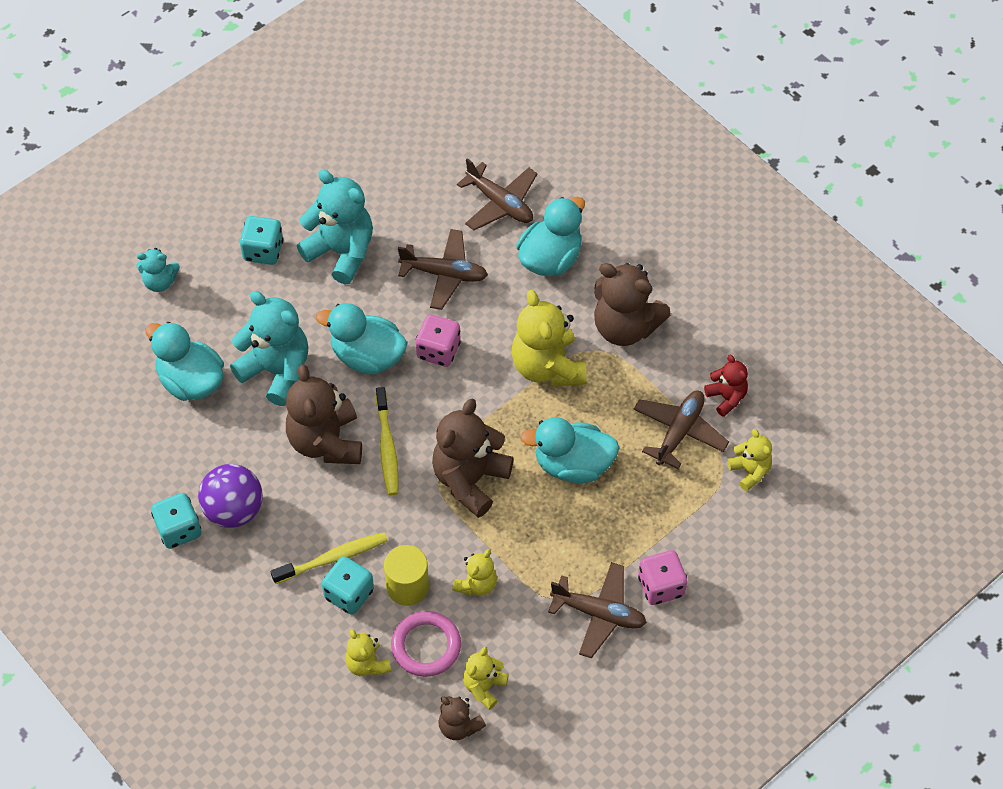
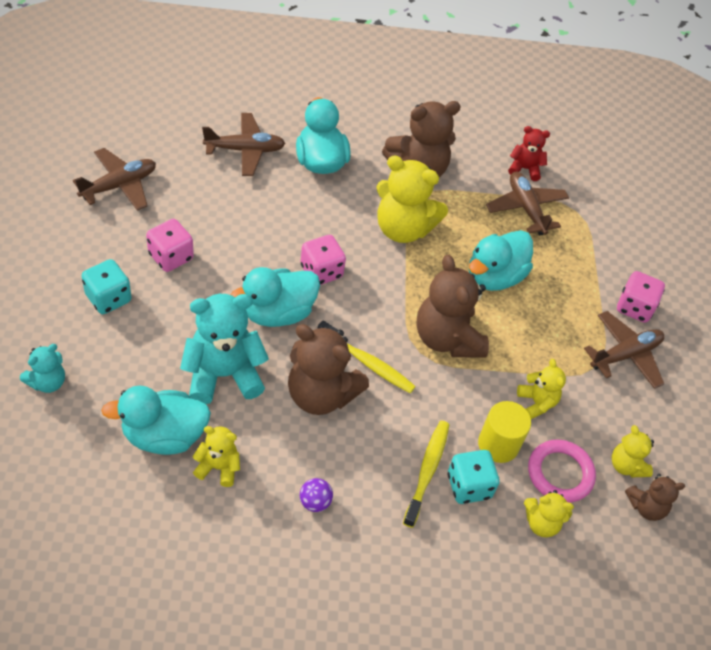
camera: 55 degrees left, 5 degrees down
(179, 530) = (291, 555): turquoise dice -> none
(234, 510) = (315, 502): purple ball -> purple ball, size x0.49
(341, 252) = (171, 257): turquoise teddy bear -> pink dice
(444, 274) = (263, 219): brown plane -> brown plane (119, 185)
(750, 471) = (590, 201): yellow teddy bear -> yellow teddy bear (218, 467)

